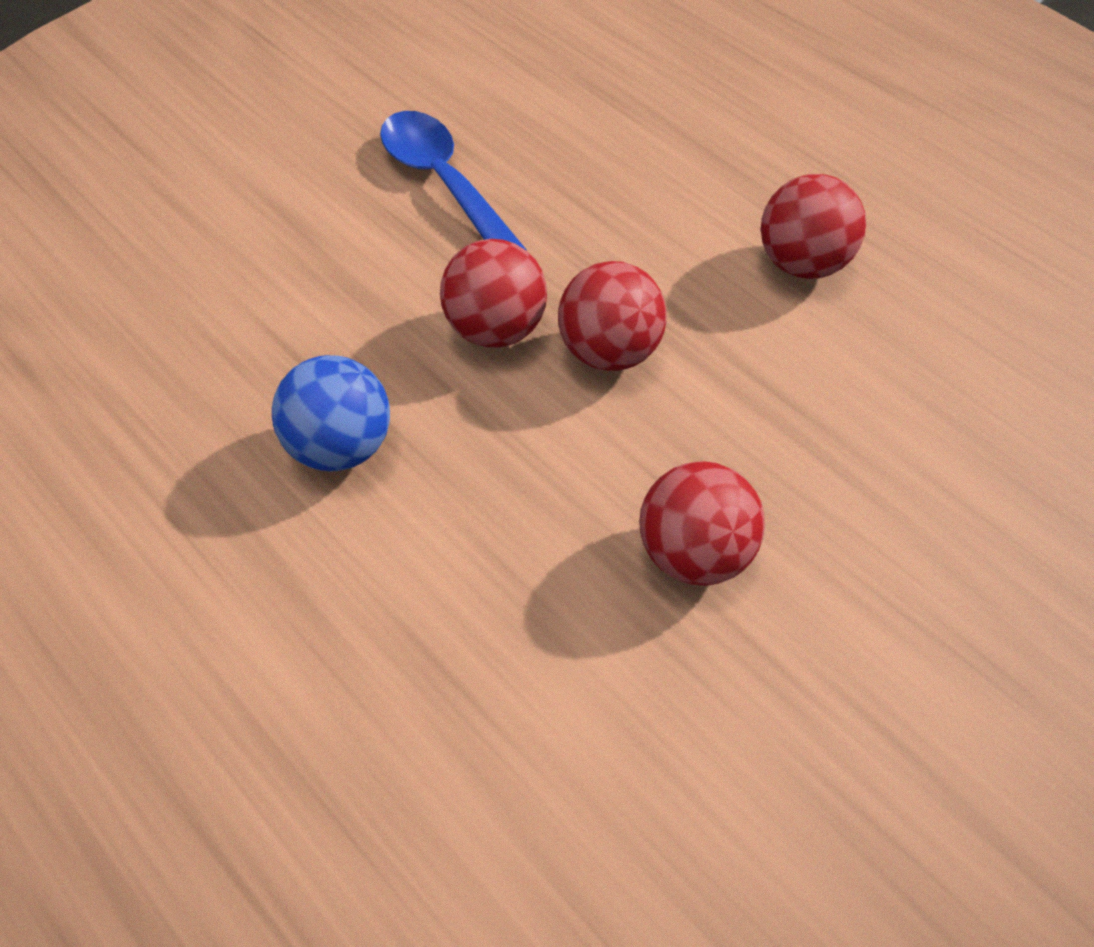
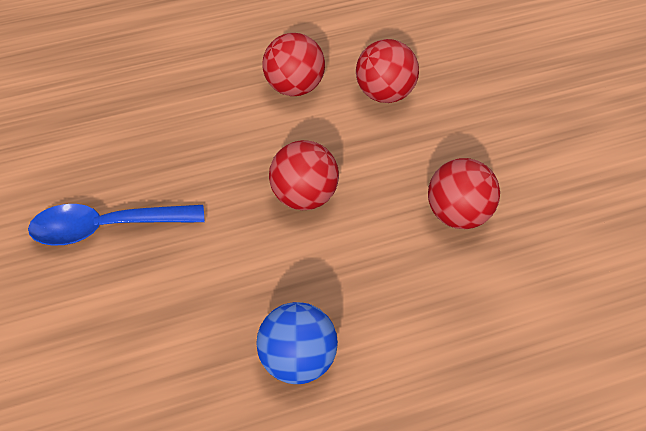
camera: 65 degrees left, 5 degrees down
(495, 328) = (253, 245): red ball -> red ball (385, 94)

